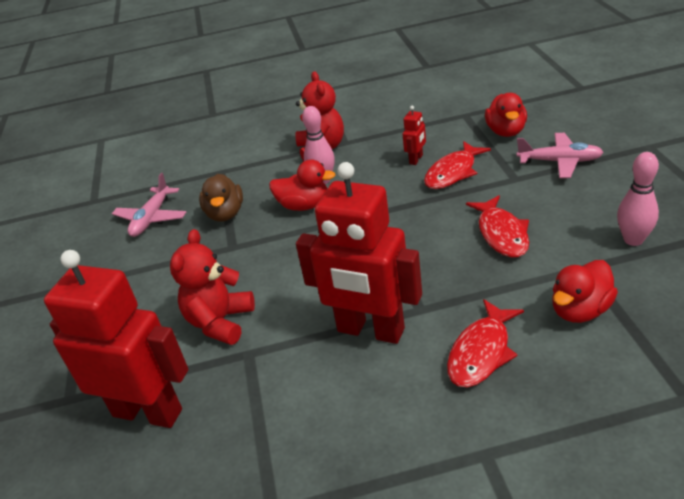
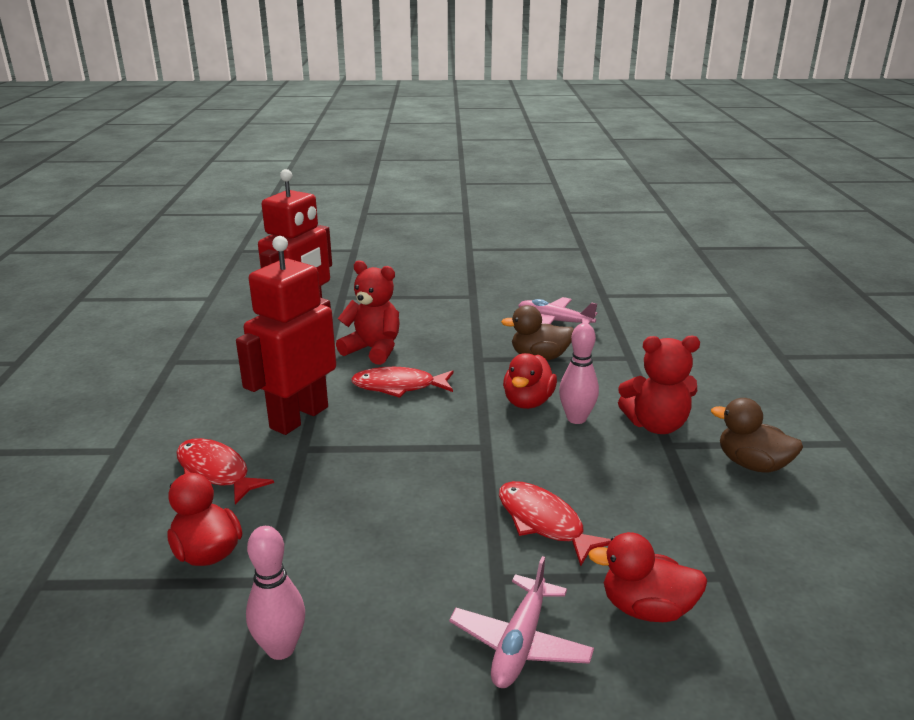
camera: 95 degrees right, 10 degrees down
(356, 115) = (752, 464): none -> brown duck
(416, 159) = (595, 497): red robot -> none
(501, 234) = (380, 531): red fish -> red fish (398, 386)

